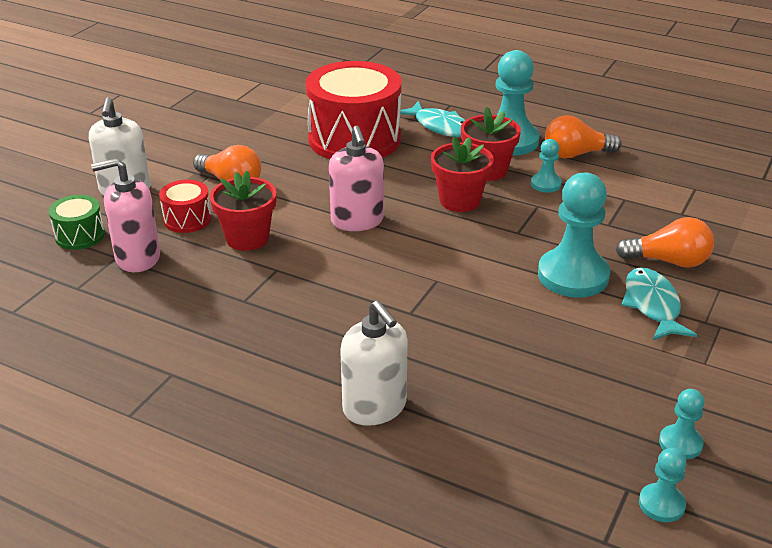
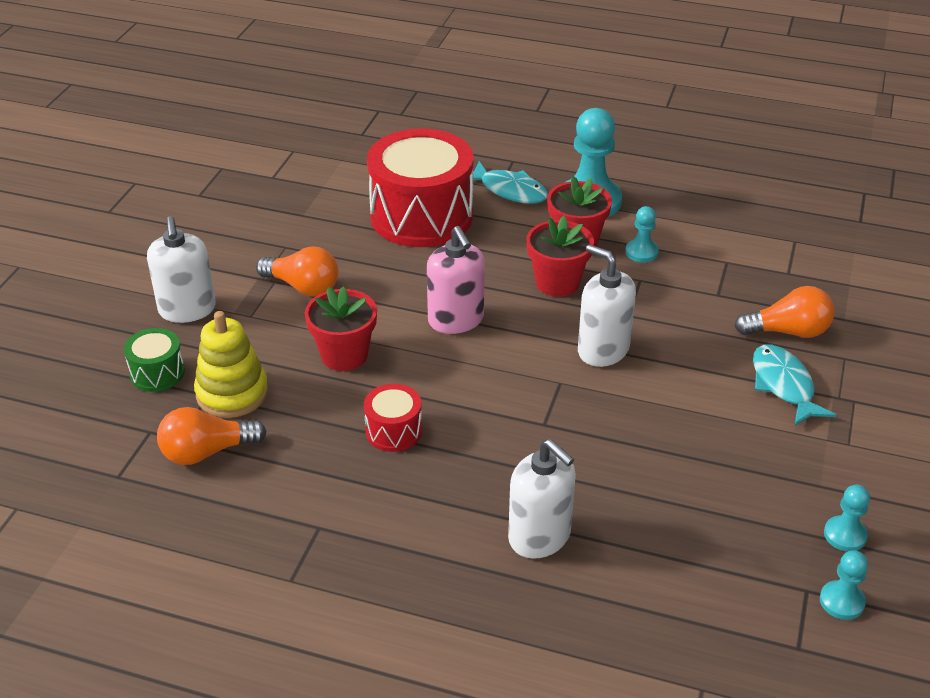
camera: 10 degrees left, 5 degrees up
(137, 258) = (232, 393): pink soap dispenser -> yellow stacking toy
(187, 219) = (270, 339): red drum -> red drum (394, 431)
(485, 258) = (603, 350): none -> white soap dispenser
(573, 276) = (697, 360): turquoise pawn -> none
(575, 154) = (663, 211): orange light bulb -> orange light bulb (206, 452)

